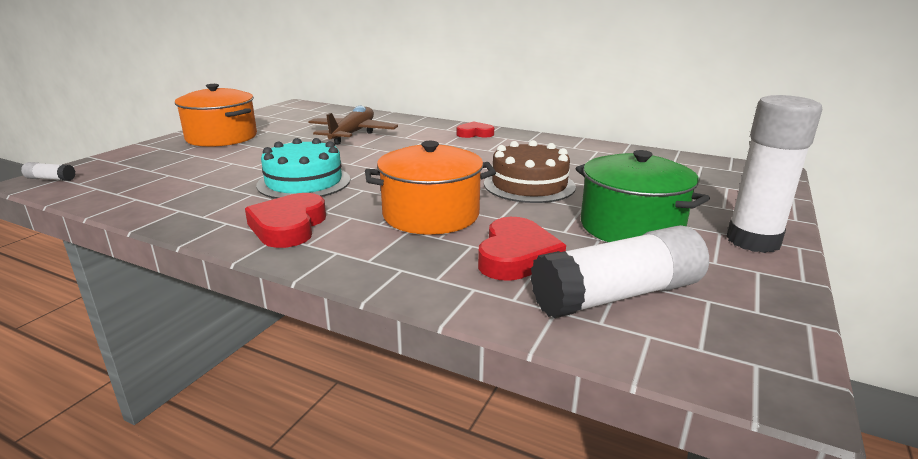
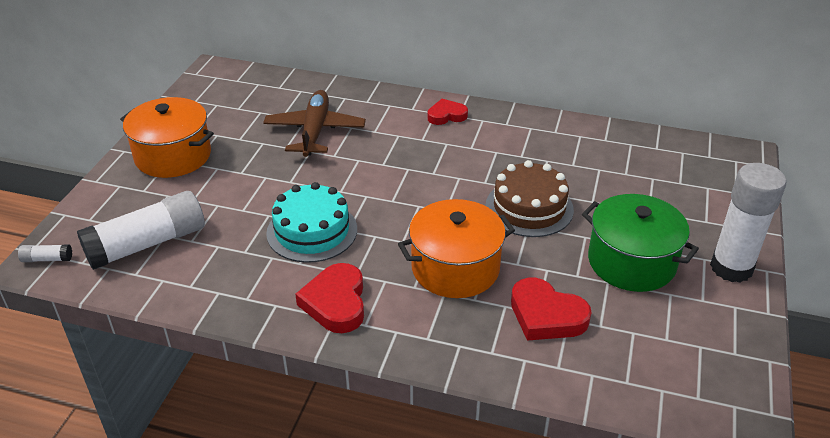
camera: 10 degrees left, 15 degrees up
(516, 256) = (546, 315): red heart -> red heart turned 120 degrees clockwise
(617, 295) = (634, 351): white glue stick -> white glue stick (147, 244)

